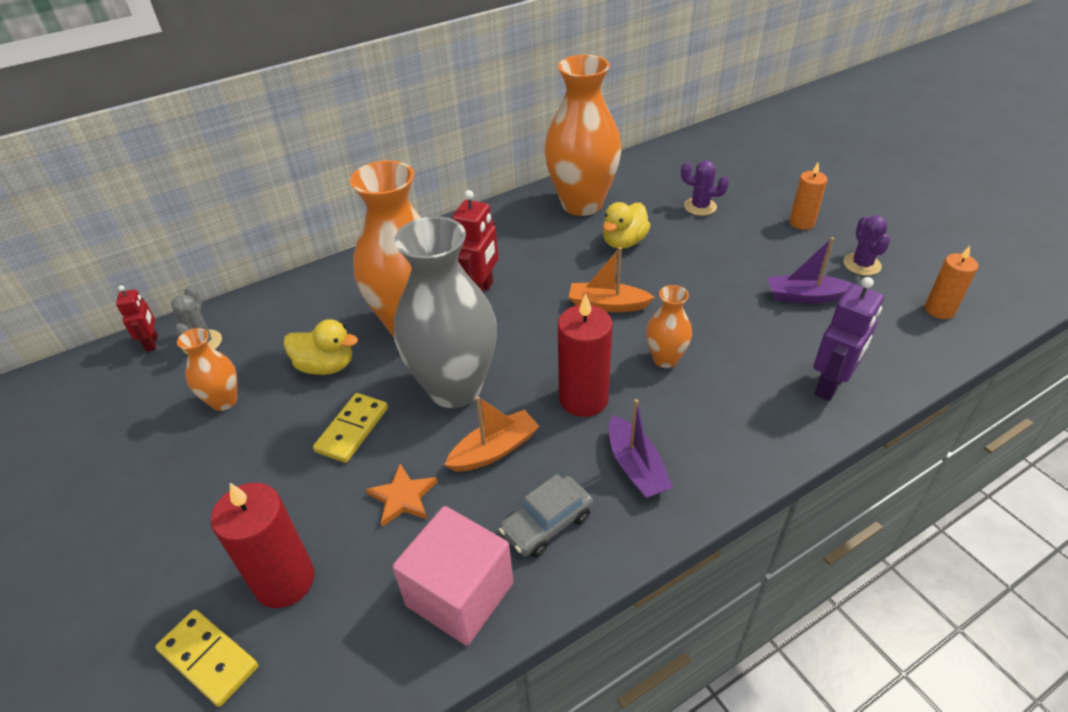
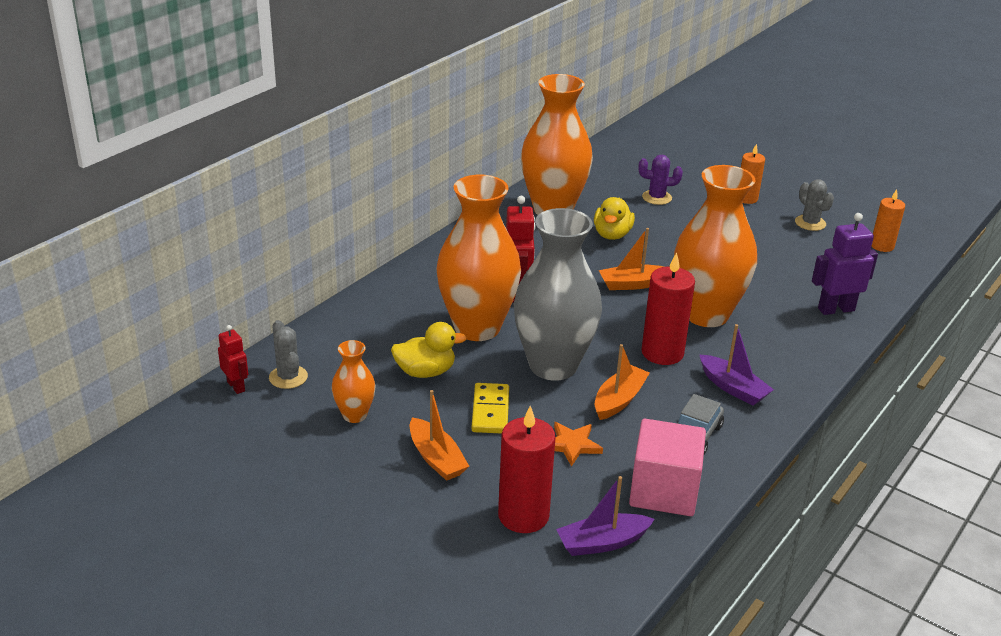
camera: 25 degrees left, 10 degrees down
(209, 658) = (507, 573): yellow domino -> none
(257, 476) = (436, 458): none -> orange boat
(665, 359) = (706, 314): orange vase -> orange vase, size x2.12
(805, 296) = (782, 252): purple boat -> purple boat (602, 543)
(830, 385) = (836, 309): purple robot -> purple robot turned 120 degrees counterclockwise
(862, 264) = (810, 223): purple cactus -> grey cactus

